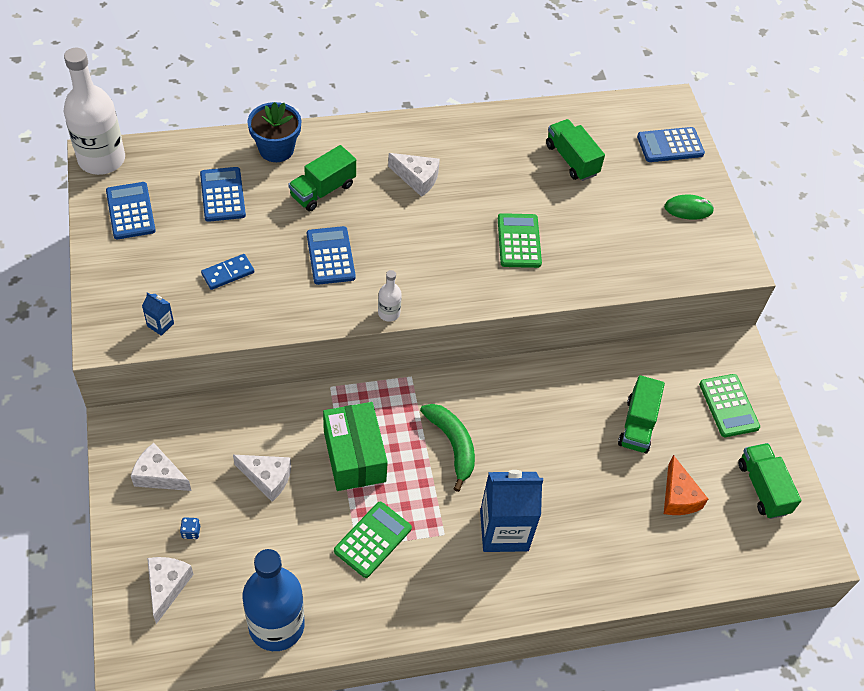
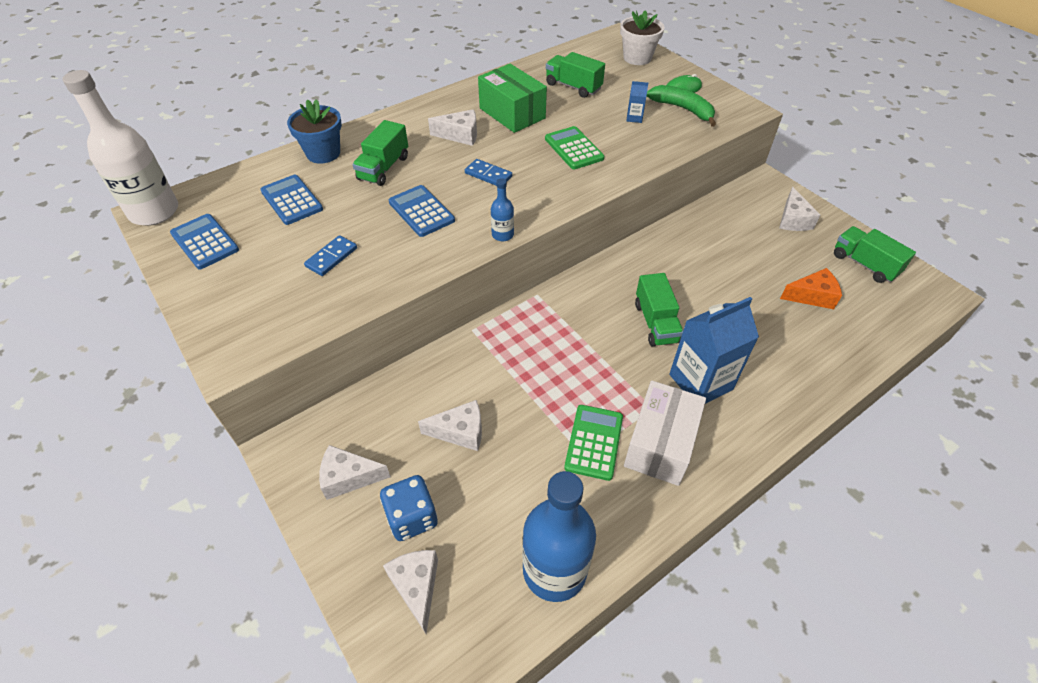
camera: 20 degrees left, 5 degrees down
(160, 325) = (285, 324): blue carton -> blue carton (634, 118)
(191, 532) = (412, 517): blue dice -> blue dice, size x2.26
(354, 456) = (530, 377): green box -> green box (512, 113)
(389, 313) = (502, 235): white bottle -> blue bottle
(416, 239) = (488, 175): none -> blue domino
(428, 568) = (660, 444): none -> white box
(452, 445) = (608, 332): green banana -> green banana (683, 109)
(637, 425) = (740, 258): green truck -> green truck (656, 323)
(670, 145) = (637, 58): blue calculator -> white flower pot
(678, 496) = (812, 296): orange cheese -> orange cheese turned 60 degrees counterclockwise
(728, 406) = (793, 220): green calculator -> white cheese

